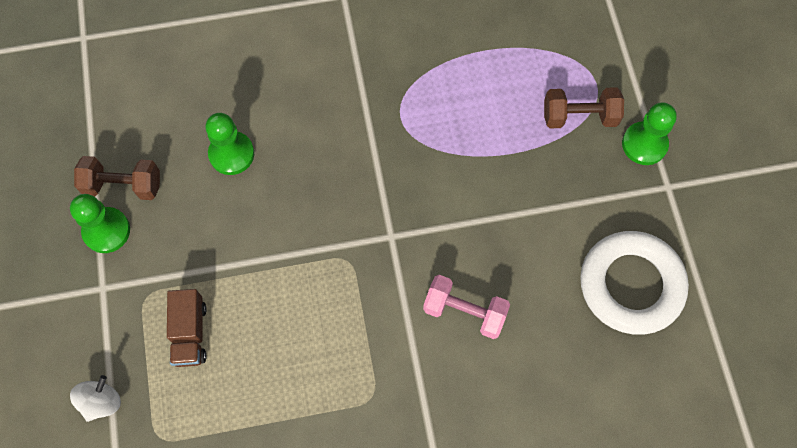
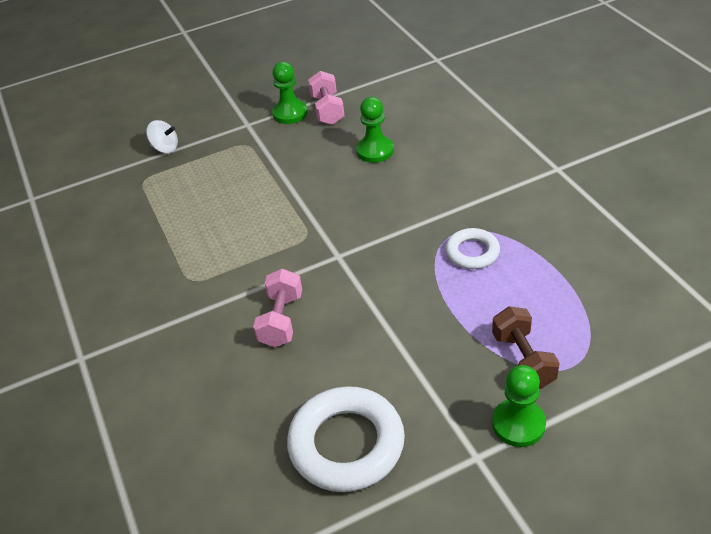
camera: 80 degrees right, 25 degrees down
(123, 185) = (327, 110): brown dumbbell -> pink dumbbell
(190, 333) = (223, 172): brown truck -> none
(434, 111) = (472, 252): none -> white ring

